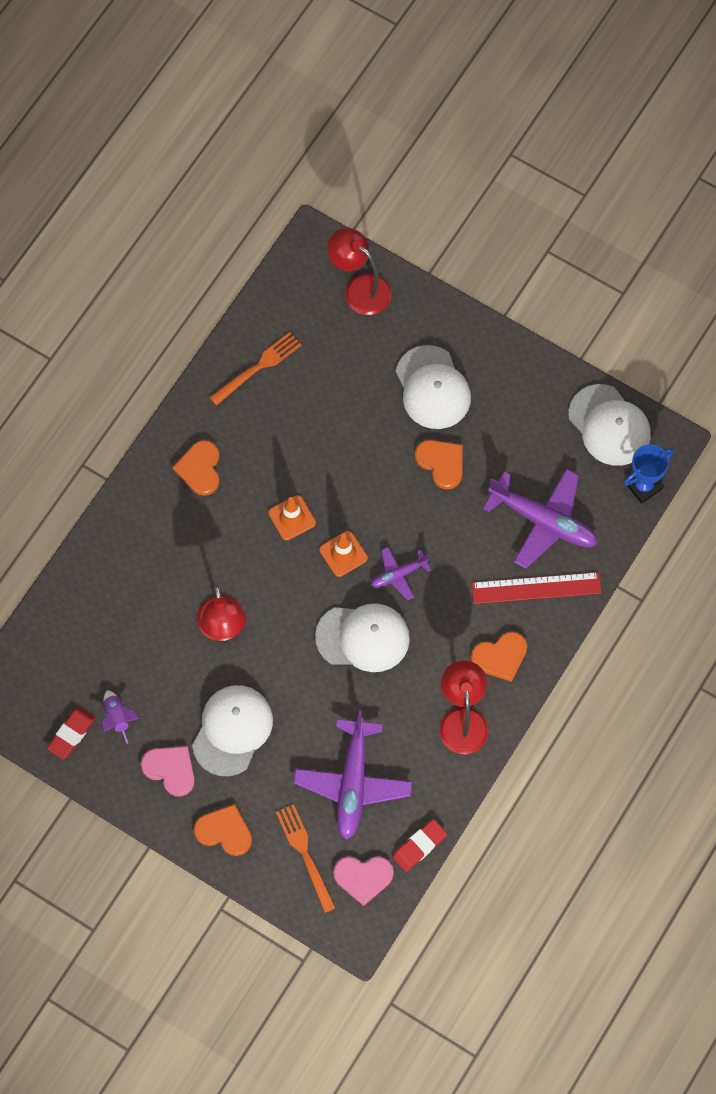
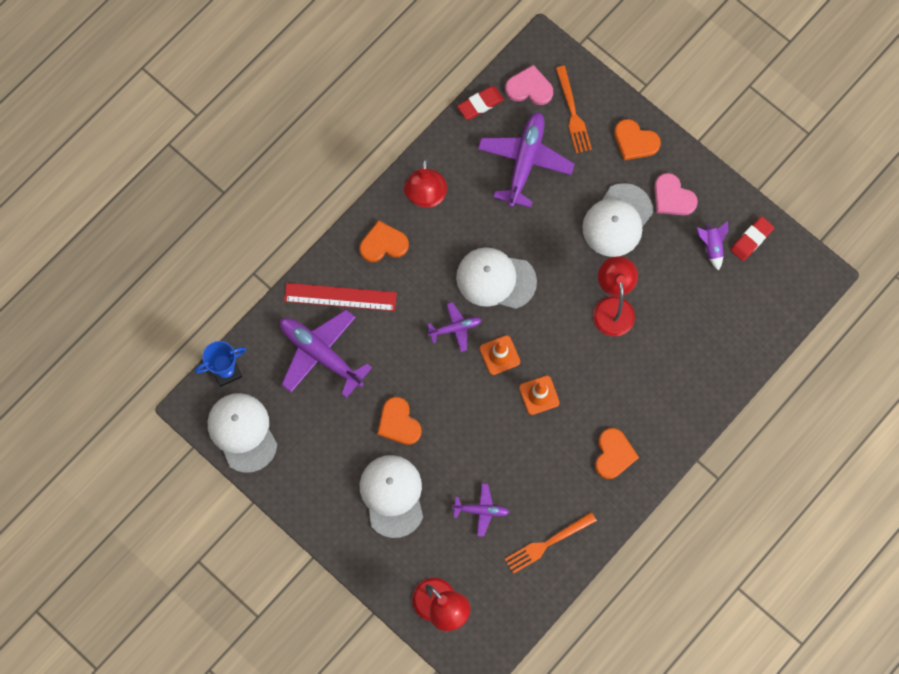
camera: 170 degrees left, 5 degrees up
(334, 388) = (481, 510): none -> purple plane

